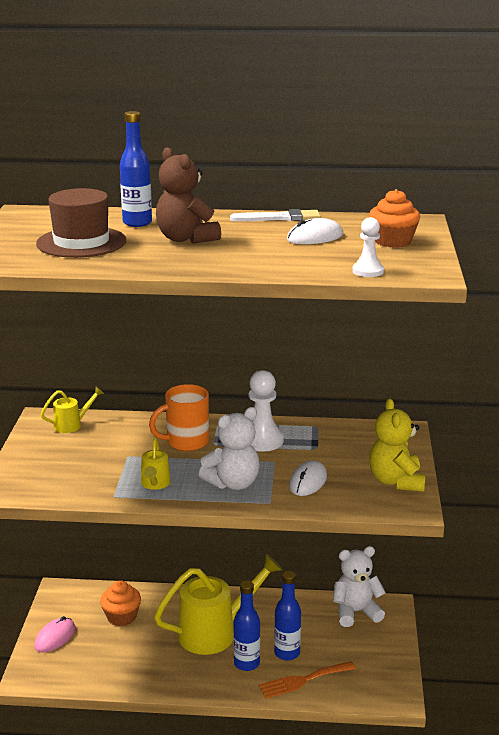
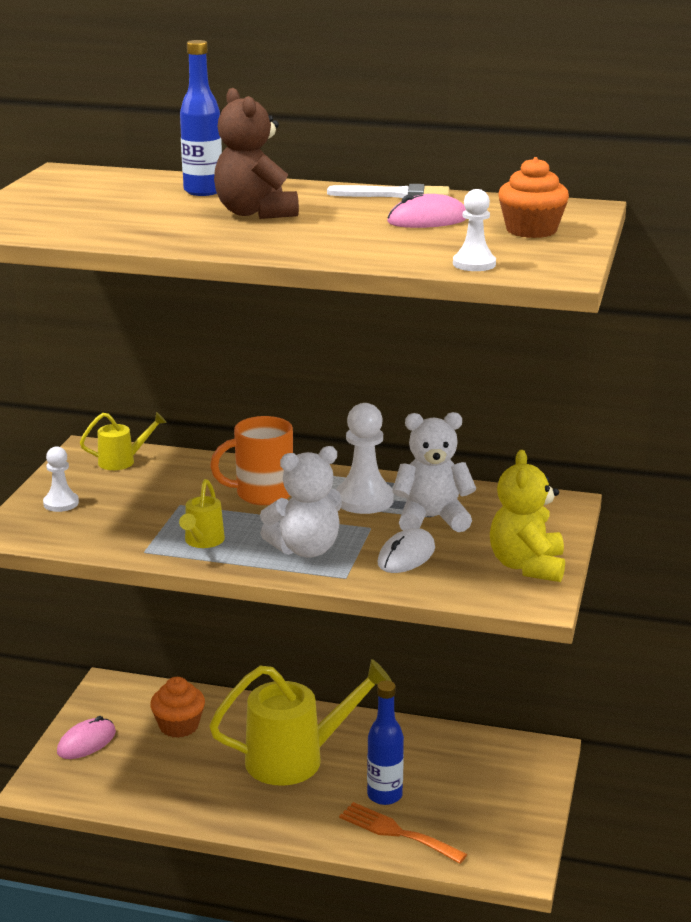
camera: 10 degrees right, 0 degrees up
(36, 463) = (61, 503): none -> white pawn
(81, 242) = (118, 210): brown hat -> none
(246, 663) = (327, 802): blue bottle -> none
(303, 680) = (396, 832): orange fork -> orange fork turned 45 degrees clockwise
(315, 237) = (427, 220): white mouse -> pink mouse
(356, 612) = (494, 754): white teddy bear -> white teddy bear (432, 518)

